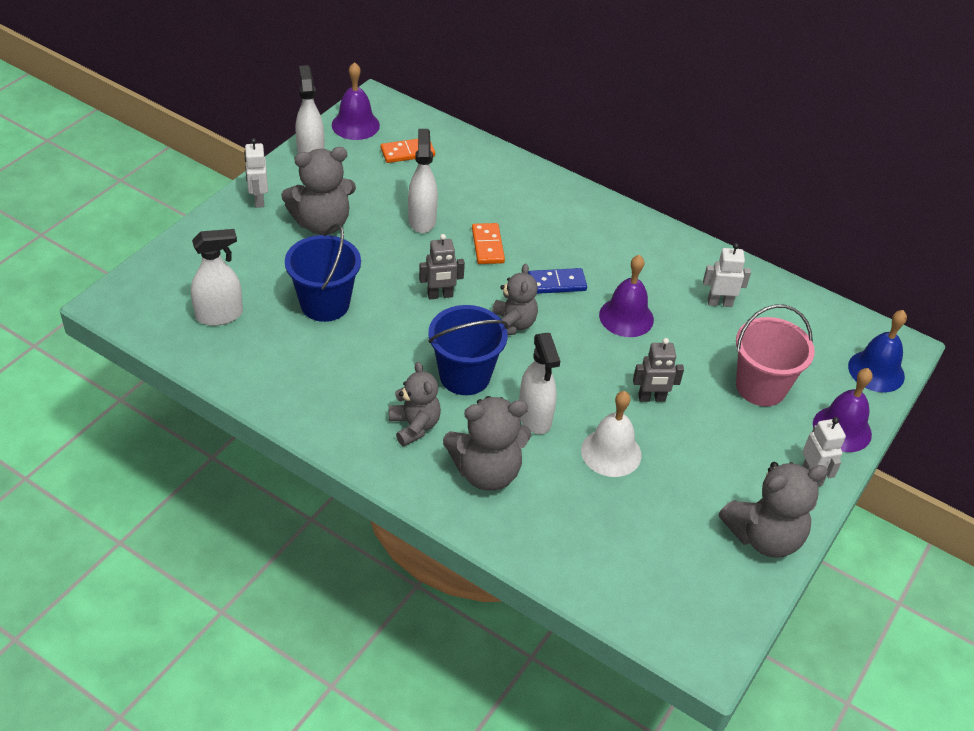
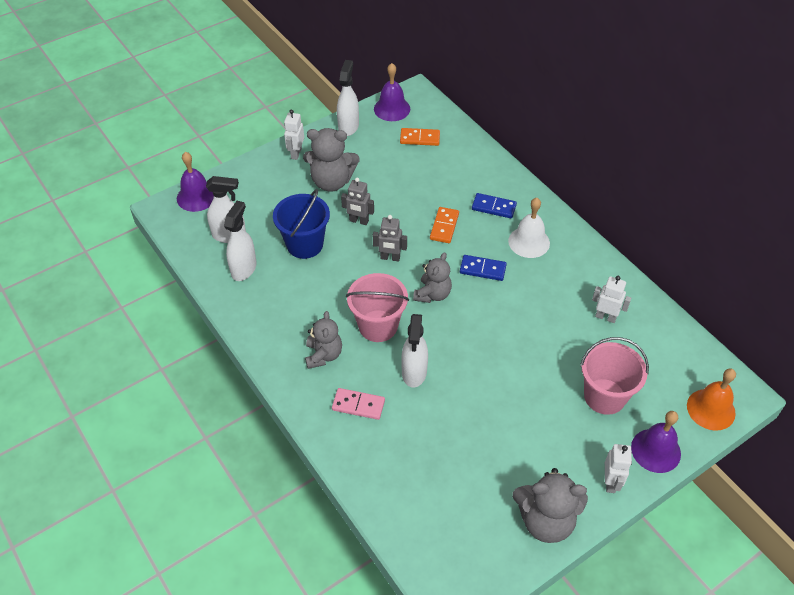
camera: 25 degrees right, 5 degrees up
(422, 220) = (405, 195): white spray bottle -> white spray bottle (244, 269)
(465, 376) = (378, 326): blue bucket -> pink bucket
(486, 472) = (358, 405): grey teddy bear -> pink domino
(535, 212) = (494, 207): none -> blue domino
(611, 452) = (458, 416): white bell -> white bell (529, 242)
(626, 317) = (523, 310): purple bell -> purple bell (196, 197)
(651, 398) = (511, 382): grey robot -> grey robot (359, 221)
(876, 371) = (711, 409): blue bell -> orange bell

